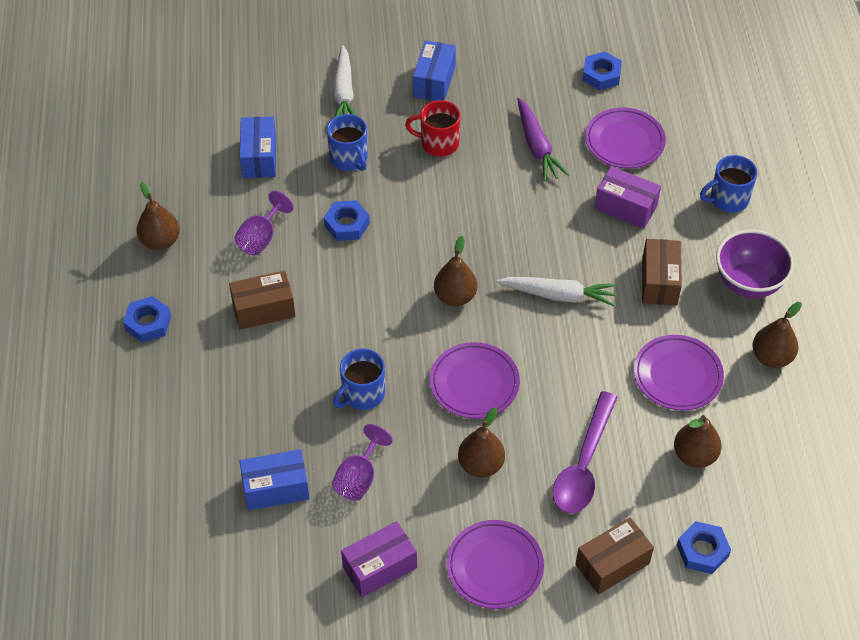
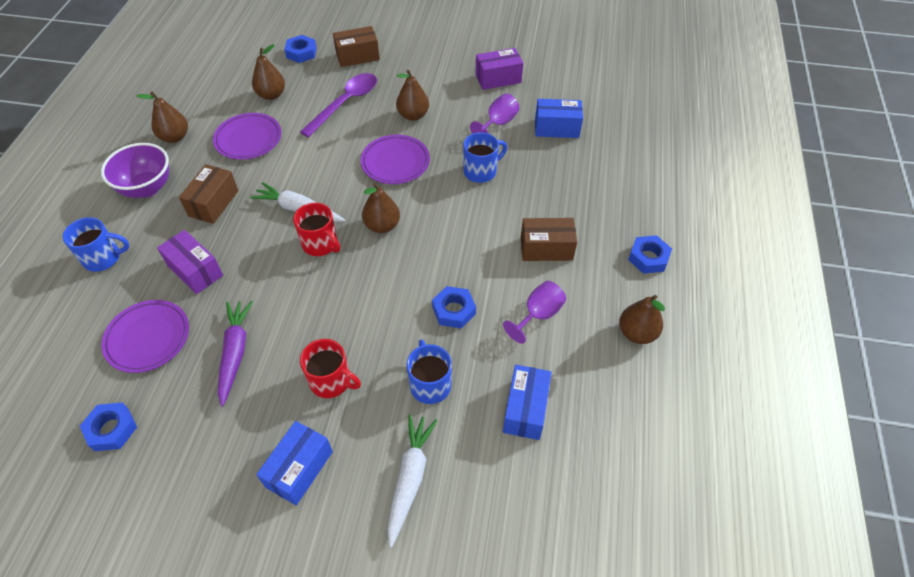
camera: 165 degrees left, 0 degrees up
(494, 567) = (428, 67): purple plate -> none
(512, 261) = (320, 244): none -> red mug

